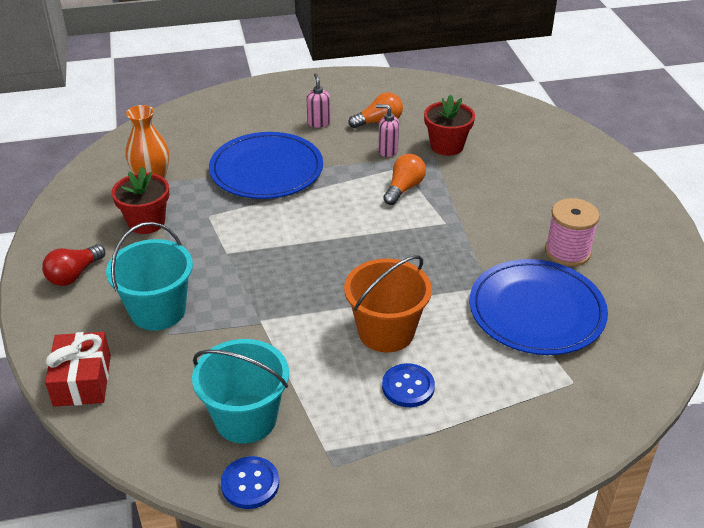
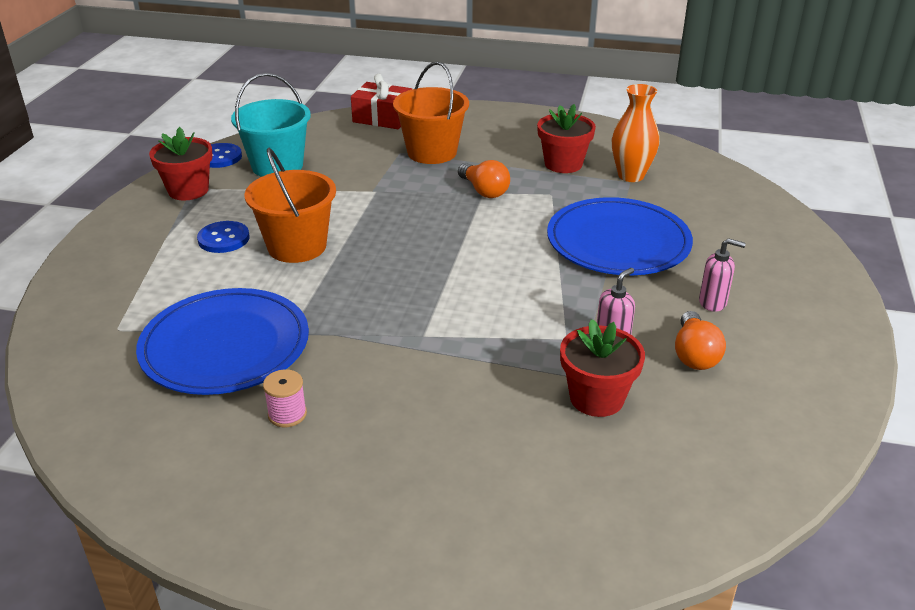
camera: 115 degrees right, 5 degrees down
(74, 275) = (509, 127): red light bulb -> none
(158, 311) = (432, 152): turquoise bucket -> orange bucket
(340, 468) = (188, 190): none -> red flower pot
(404, 188) = (516, 326): orange light bulb -> orange light bulb (484, 191)
(567, 252) = (287, 414): pink spool -> pink spool, size x0.59

